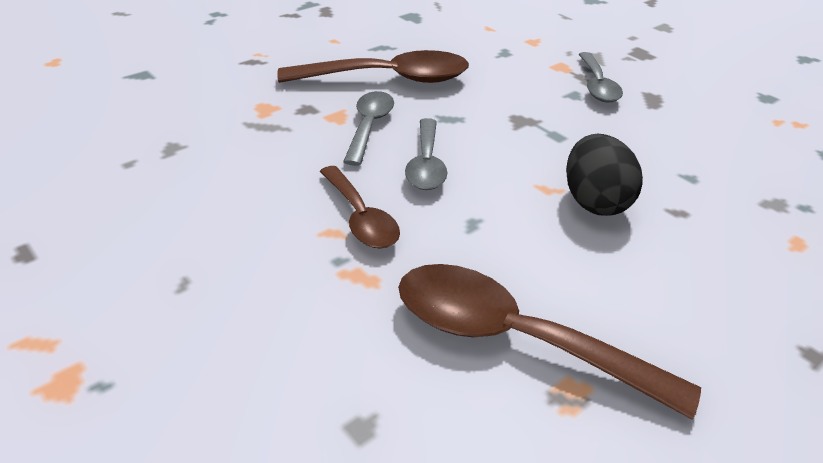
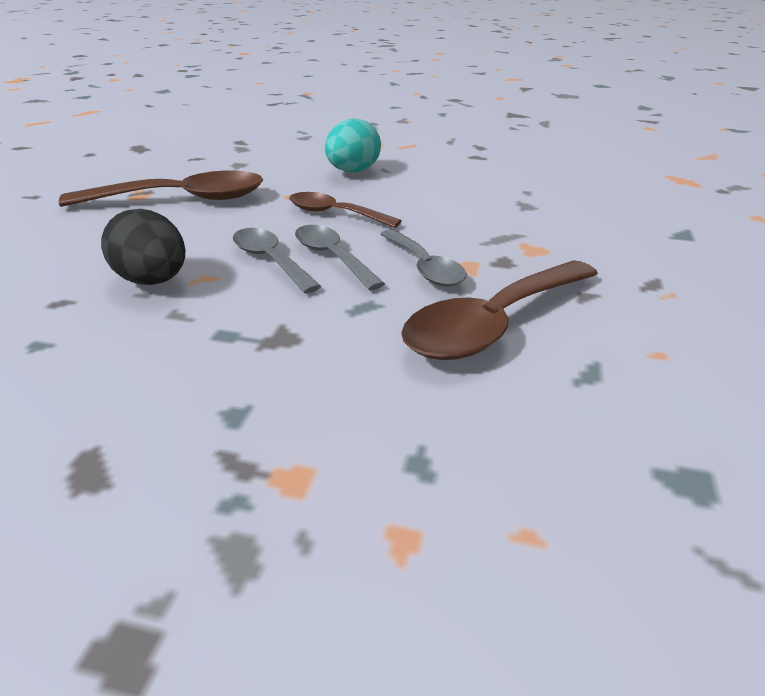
camera: 145 degrees right, 5 degrees down
(230, 298) = (352, 171): none -> turquoise egg
(597, 86) = (202, 454): grey spoon -> grey spoon (270, 260)

